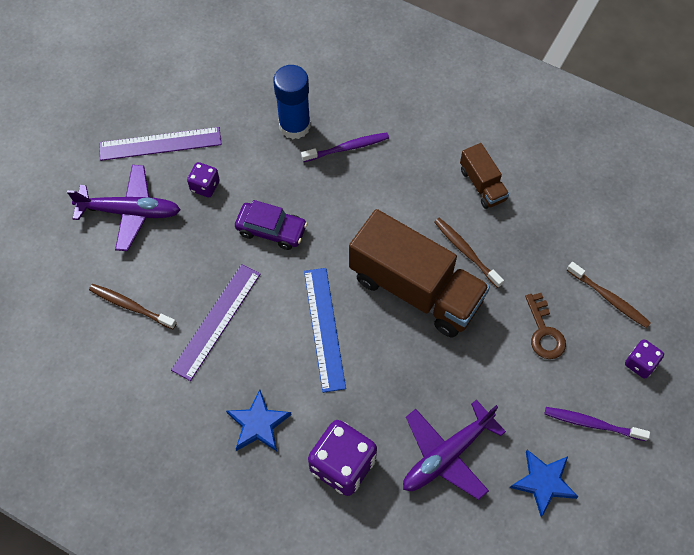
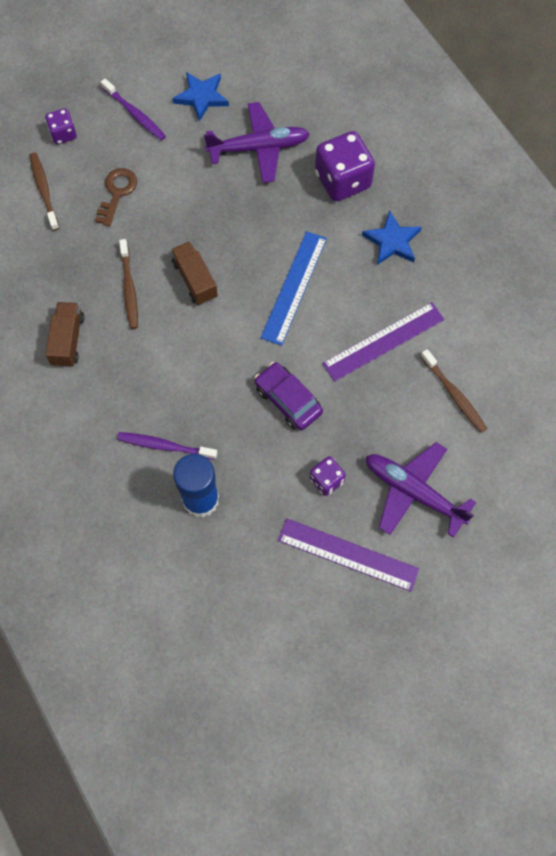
camera: 150 degrees left, 5 degrees up
(415, 288) = (195, 280): brown truck -> brown truck, size x0.47

